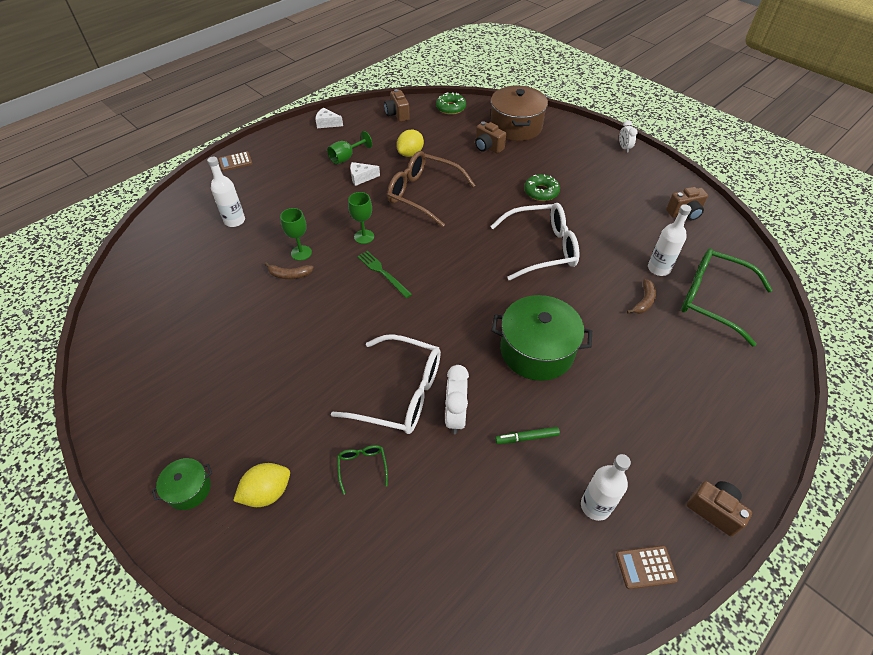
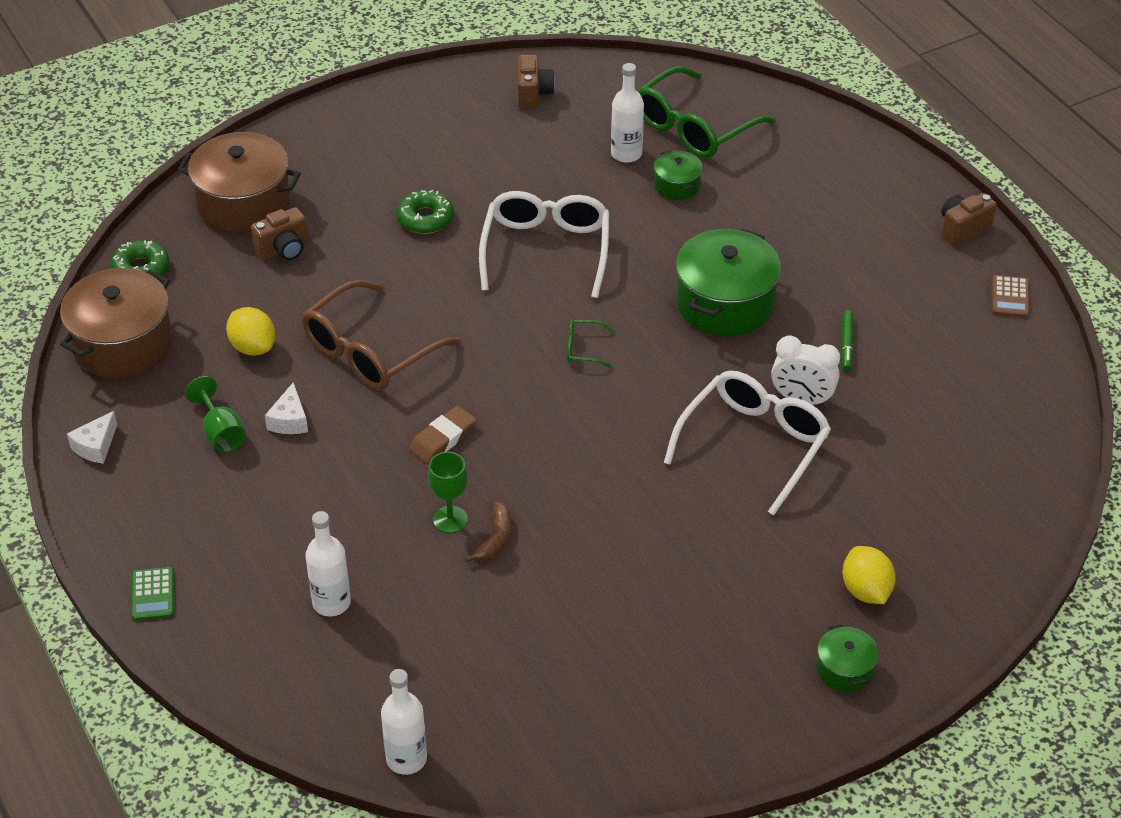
camera: 75 degrees left, 5 degrees down
(235, 162) = (153, 594): brown calculator -> green calculator
(362, 466) = (851, 497): green glasses -> green glasses (583, 349)
(364, 237) = (443, 438): green goblet -> brown eraser
(382, 273) = (532, 428): green fork -> none
(397, 115) = (122, 344): brown camera -> brown pot
(595, 506) = (940, 313): white bottle -> white bottle (406, 759)
(624, 148) = (363, 102): white clock -> none
(644, 301) = (677, 185): brown banana -> green pot

